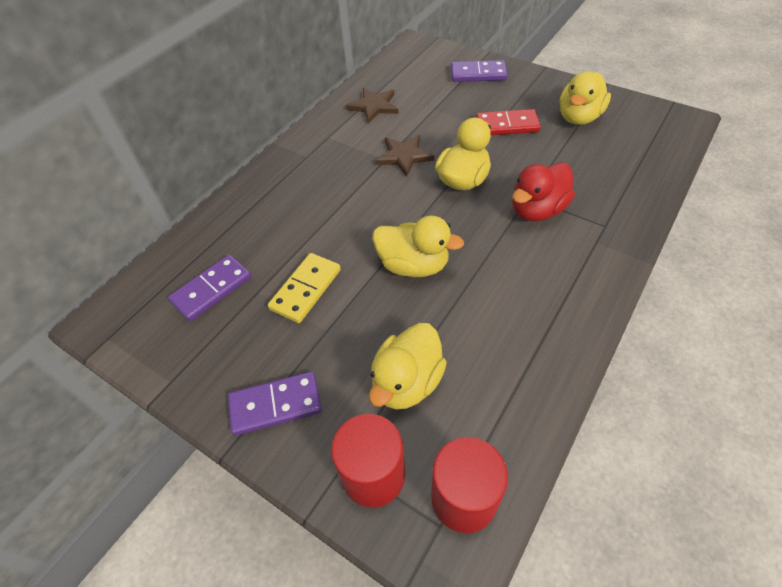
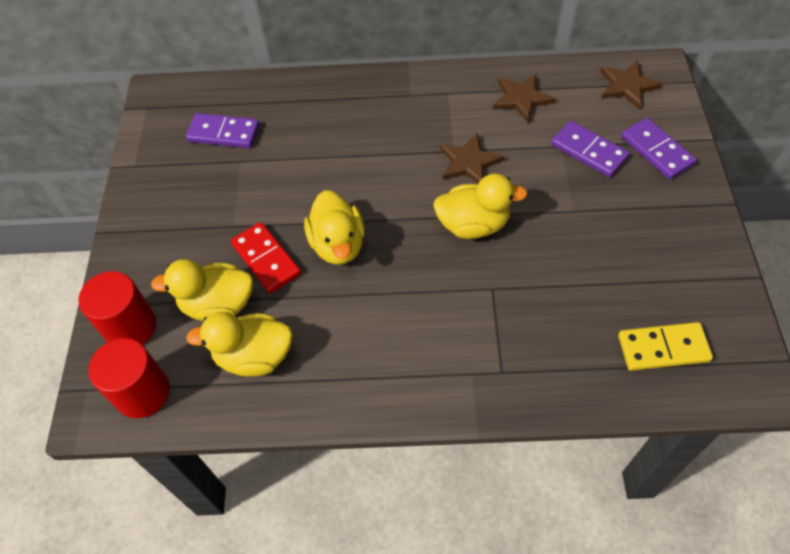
camera: 55 degrees right, 5 degrees up
(275, 405) = (151, 236): purple domino -> purple domino (589, 151)
(306, 289) = (262, 189): yellow domino -> yellow domino (663, 348)
(414, 60) = (627, 86): none -> brown star
(507, 125) = (589, 219): red domino -> red domino (266, 259)
(537, 210) = (478, 304): red duck -> none
(579, 117) = (663, 276): yellow duck -> yellow duck (254, 356)

